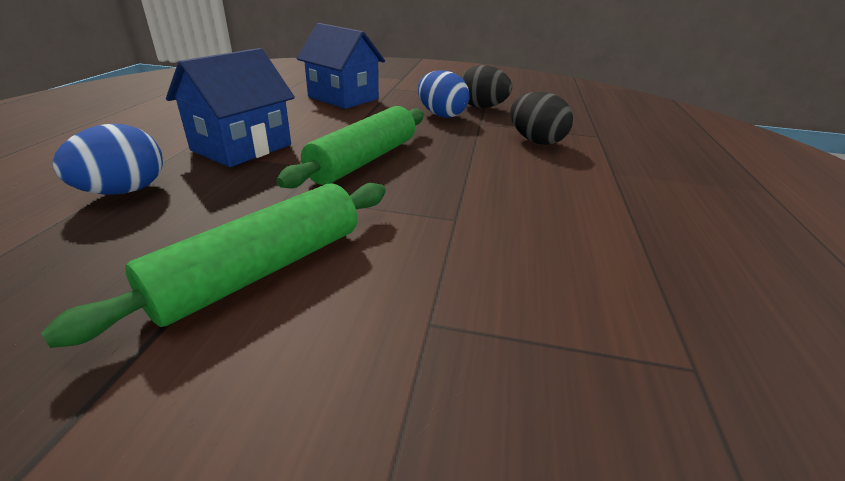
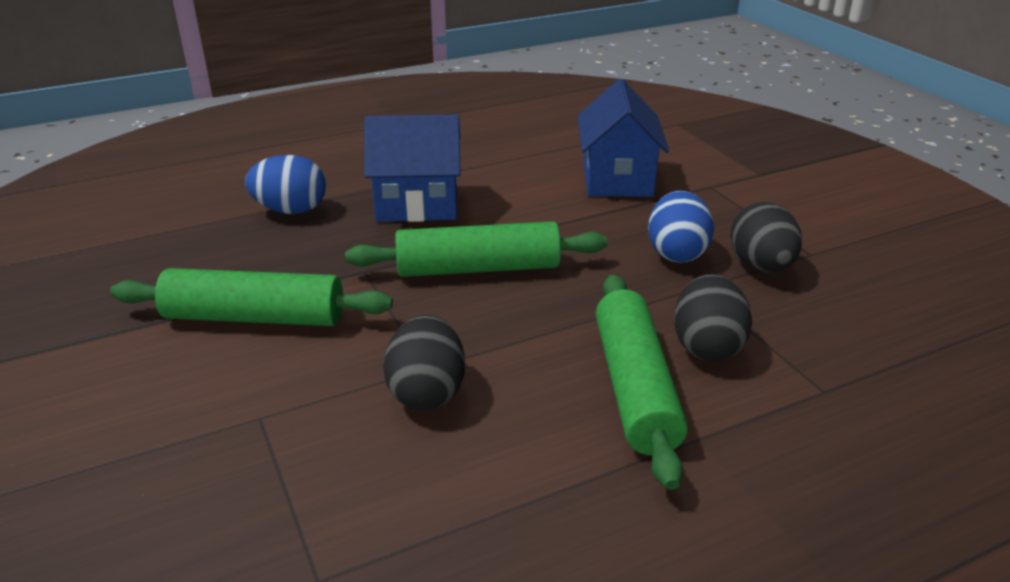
camera: 55 degrees right, 0 degrees up
(487, 229) = (427, 392): none -> black egg
(554, 169) = (635, 387): none -> green rolling pin

